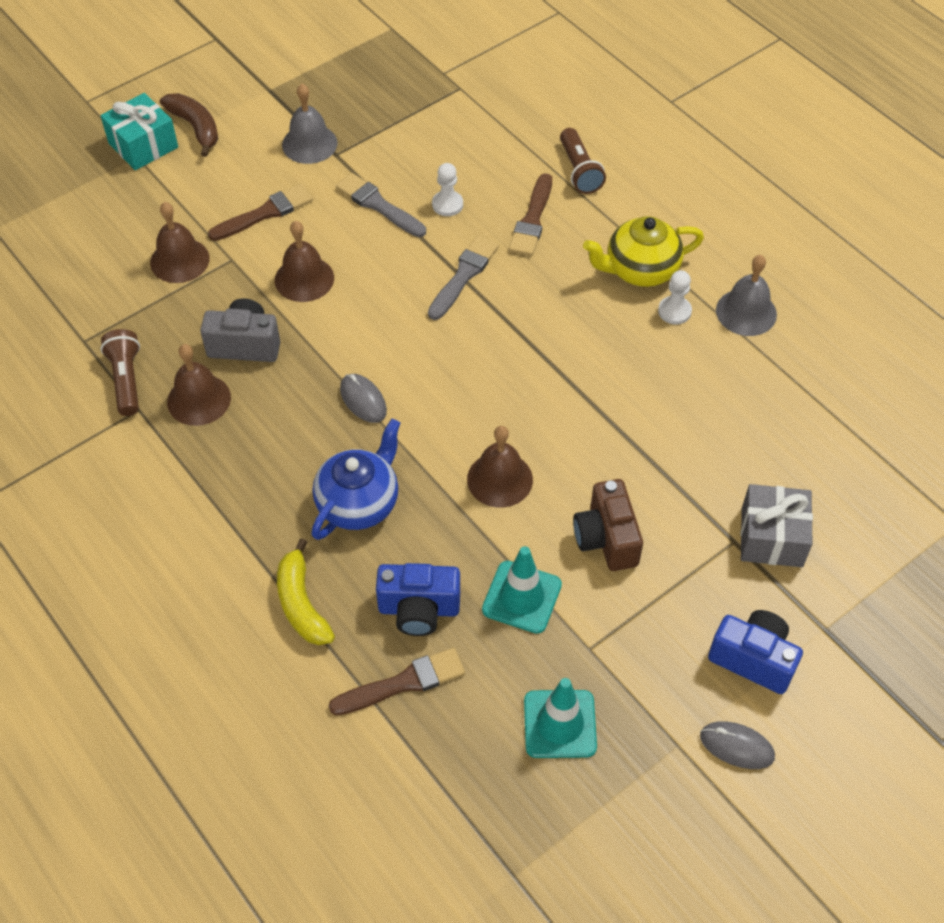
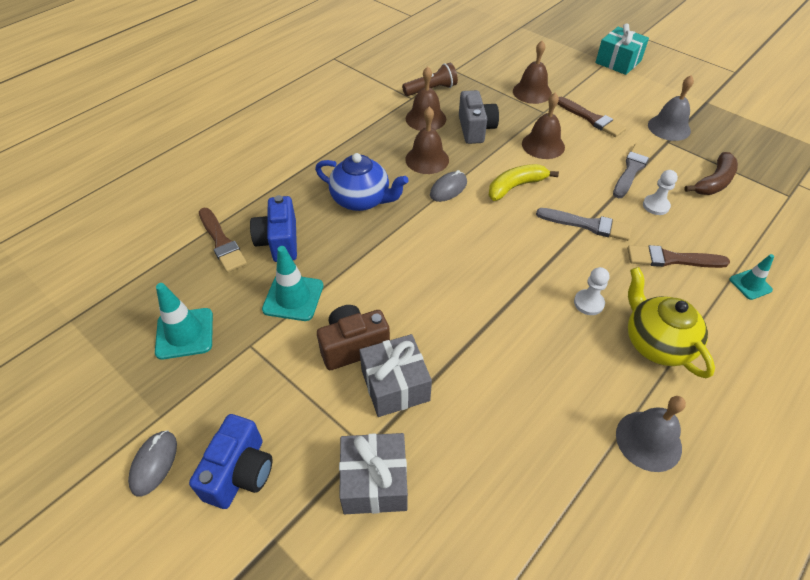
camera: 80 degrees right, 5 degrees down
(195, 127) = (648, 78): brown banana -> brown banana (714, 182)
(301, 604) = (280, 186): yellow banana -> yellow banana (516, 187)
(500, 479) = (397, 271): brown bell -> brown bell (427, 159)
(579, 171) = (750, 284): brown flashlight -> turquoise traffic cone
(663, 504) = (395, 385): none -> grey gift
(674, 311) = (619, 375): white pawn -> white pawn (588, 303)

